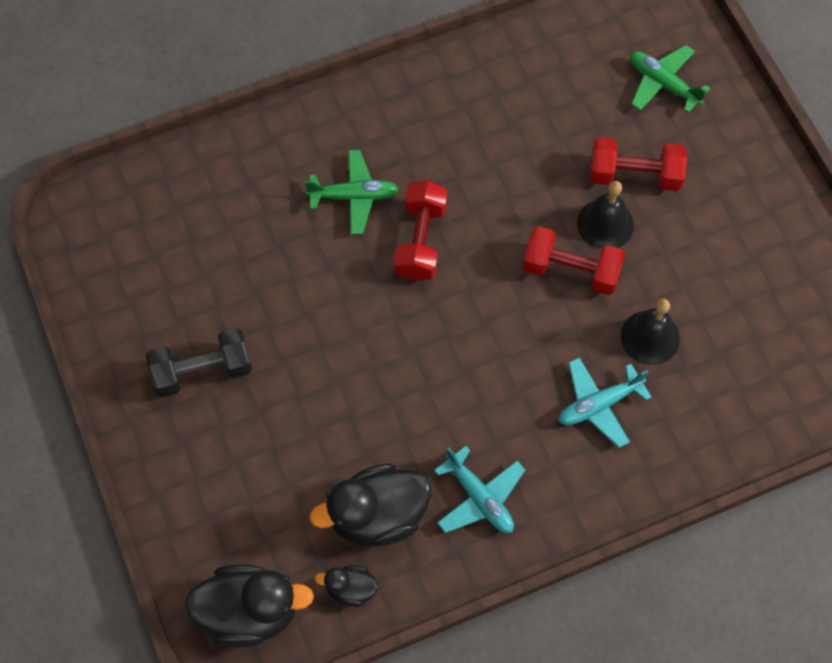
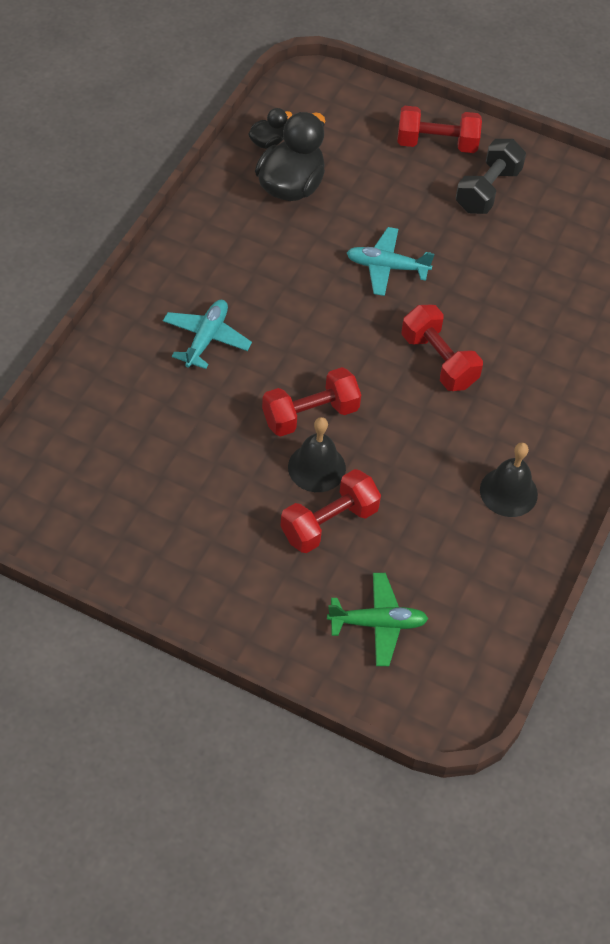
camera: 135 degrees right, 10 degrees down
(191, 459) = (436, 144): none -> red dumbbell
(249, 612) = (315, 98): black duck -> none
(354, 196) = (519, 358): green plane -> none
(479, 497) = (236, 234): turquoise plane -> turquoise plane (387, 267)
(650, 337) = (208, 407): black bell -> black bell (508, 492)

